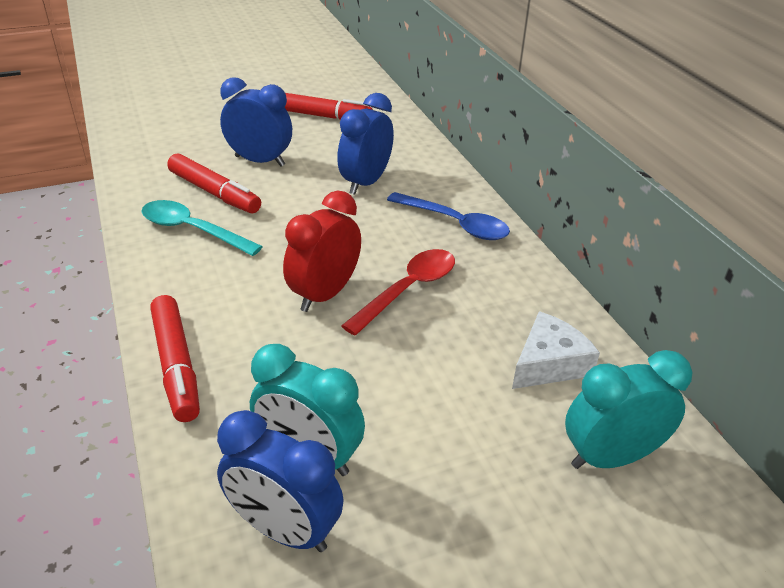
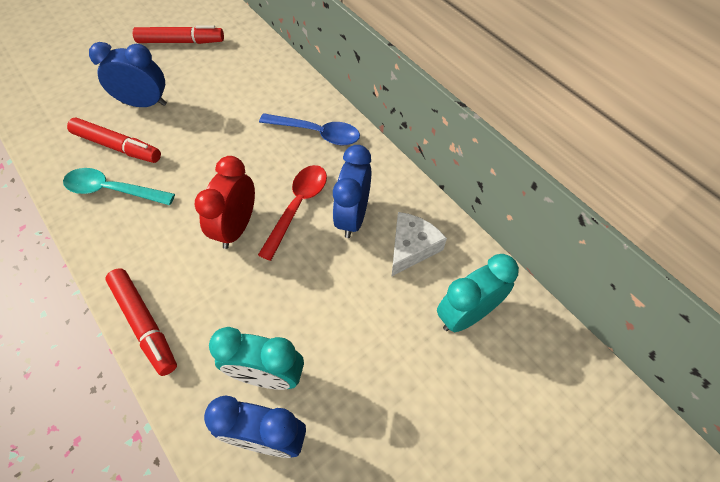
camera: 15 degrees left, 20 degrees up
(365, 182) = (237, 107): blue clock -> blue clock (352, 217)

